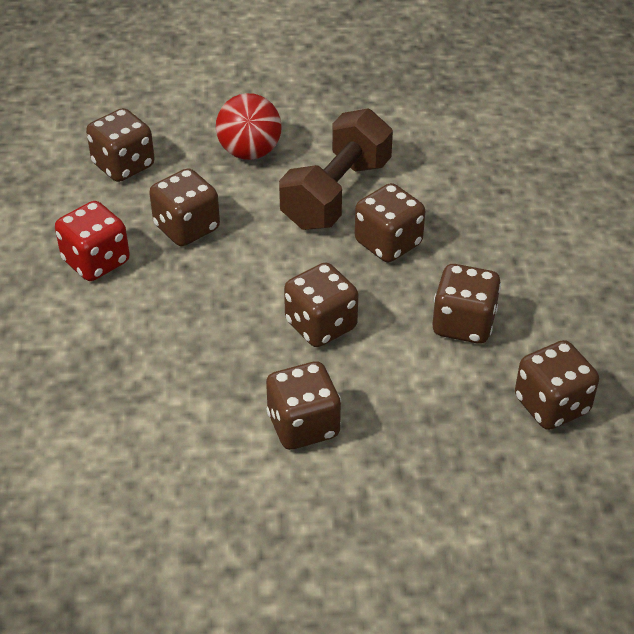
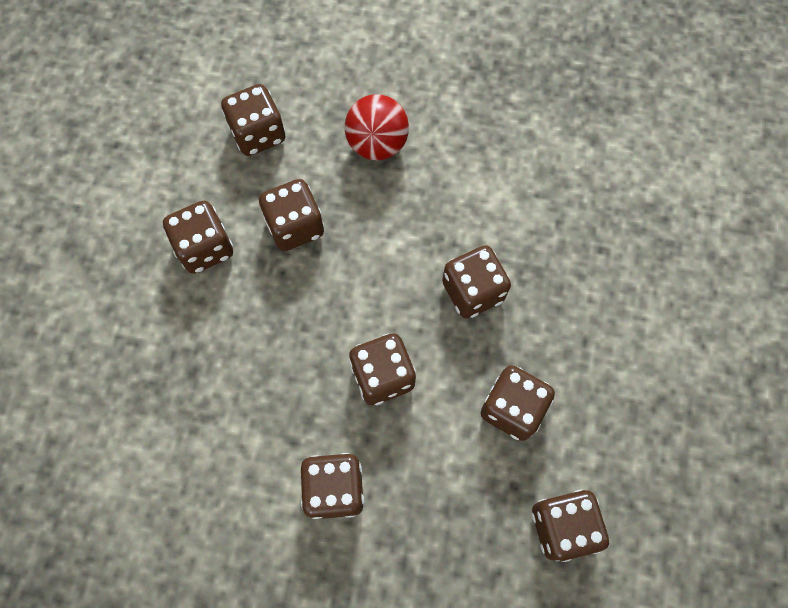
camera: 15 degrees right, 25 degrees up
(96, 261) = (205, 248): red dice -> brown dice
(336, 194) = (443, 217): brown dumbbell -> none

